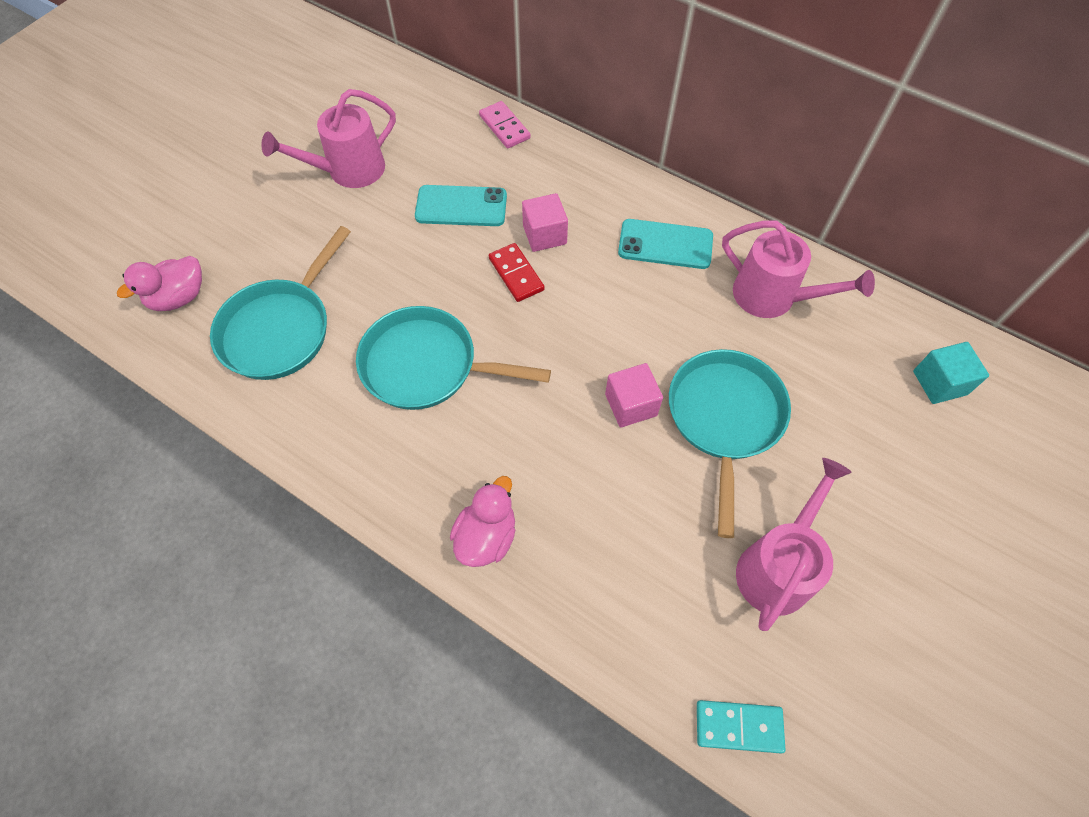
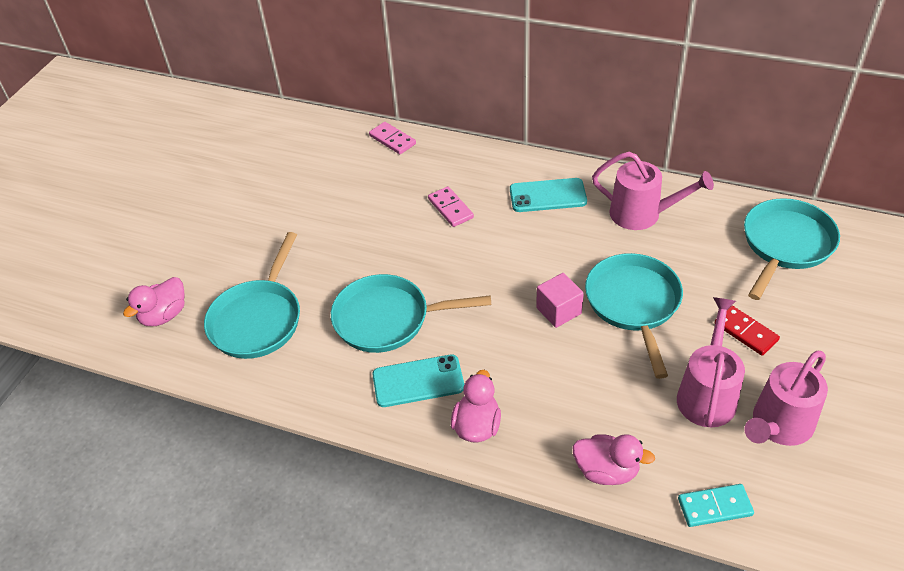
camera: 10 degrees left, 15 degrees down
(348, 171) = (275, 196): pink watering can -> pink watering can (778, 426)
(461, 206) = (377, 202): turquoise phone -> turquoise phone (418, 381)
(516, 274) = (437, 240): red domino -> red domino (746, 332)
(544, 235) = (450, 208): pink cube -> pink domino
(621, 639) = (606, 471): none -> pink duck
(939, 383) = (785, 245): turquoise cube -> turquoise pan

